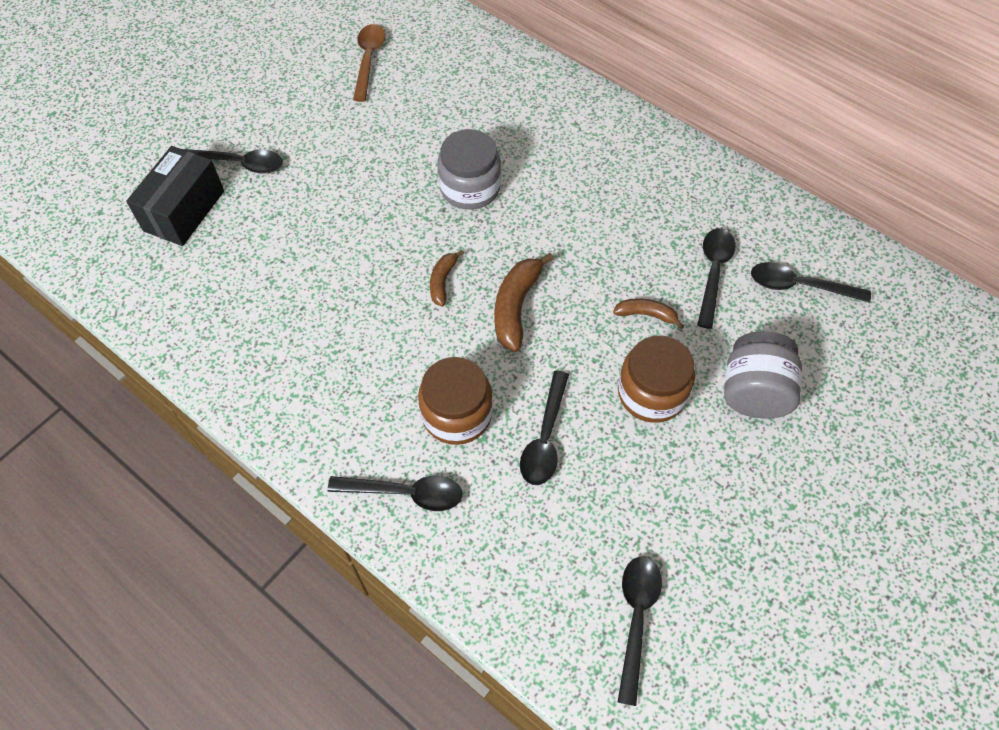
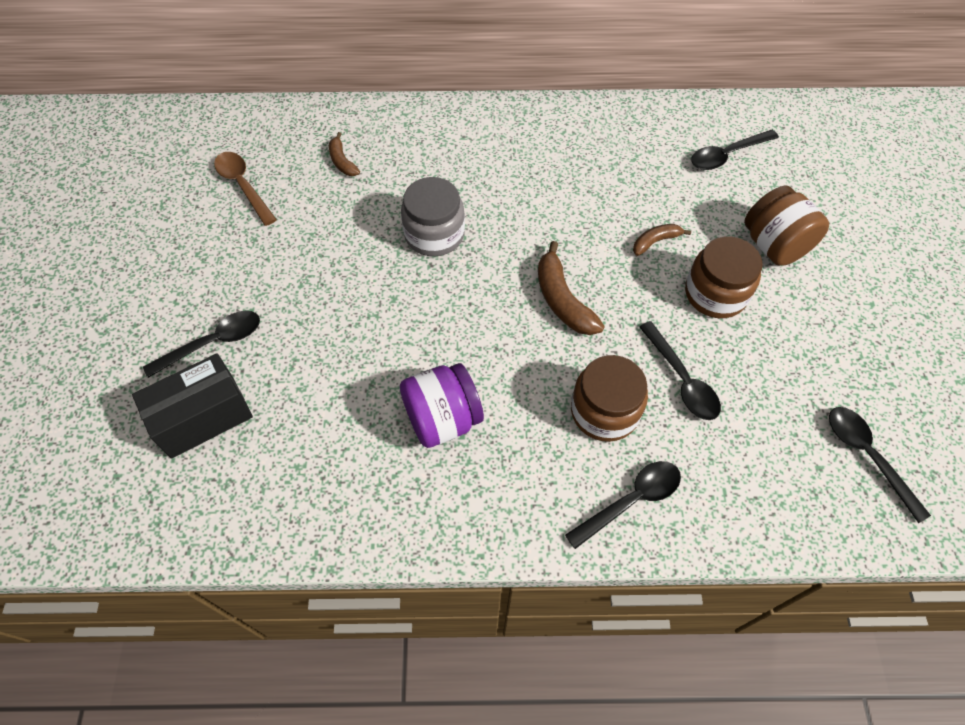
camera: 40 degrees left, 0 degrees up
(184, 211) = (203, 417): black box -> black box turned 75 degrees clockwise
(334, 329) = (442, 419): none -> purple jar
(442, 281) = (489, 320): brown banana -> brown banana (342, 161)
(713, 272) = (666, 182): black spoon -> none
(754, 392) = (774, 245): grey jar -> brown jar

